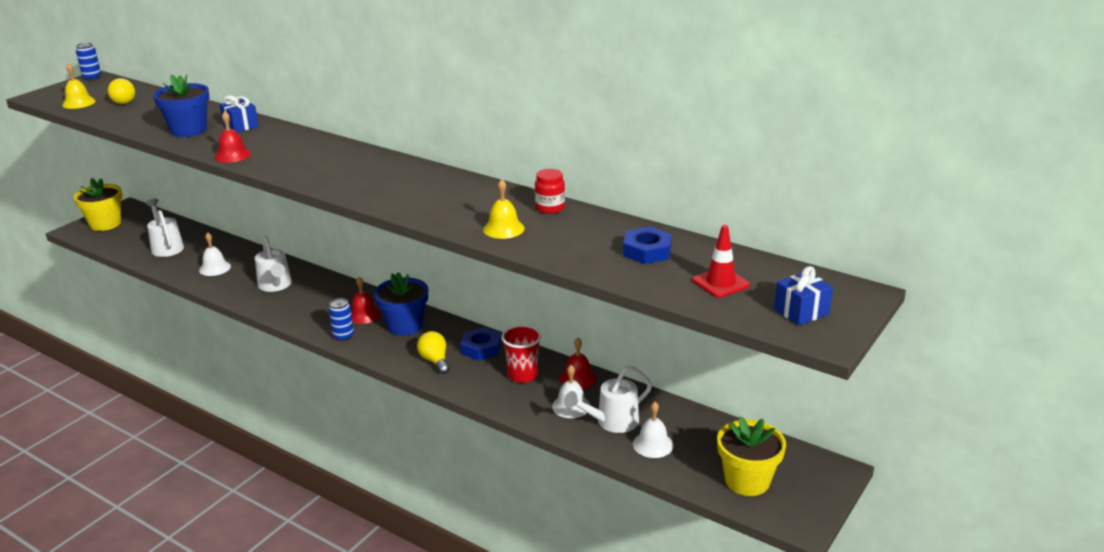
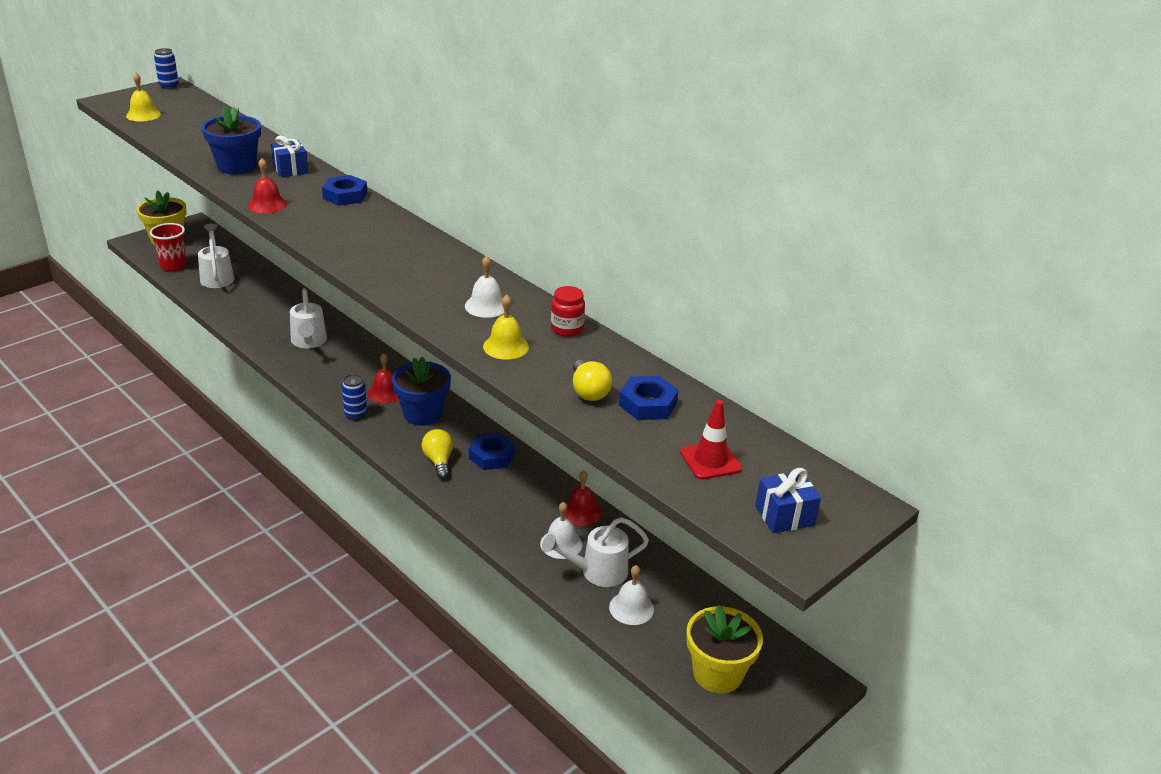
camera: 10 degrees right, 5 degrees up
(123, 101) = (187, 120): yellow light bulb -> yellow light bulb (588, 392)
(215, 268) = (256, 310): white bell -> white bell (486, 306)
(301, 138) = (345, 195): none -> blue nut
(522, 375) = (523, 496): red cup -> red cup (173, 266)

